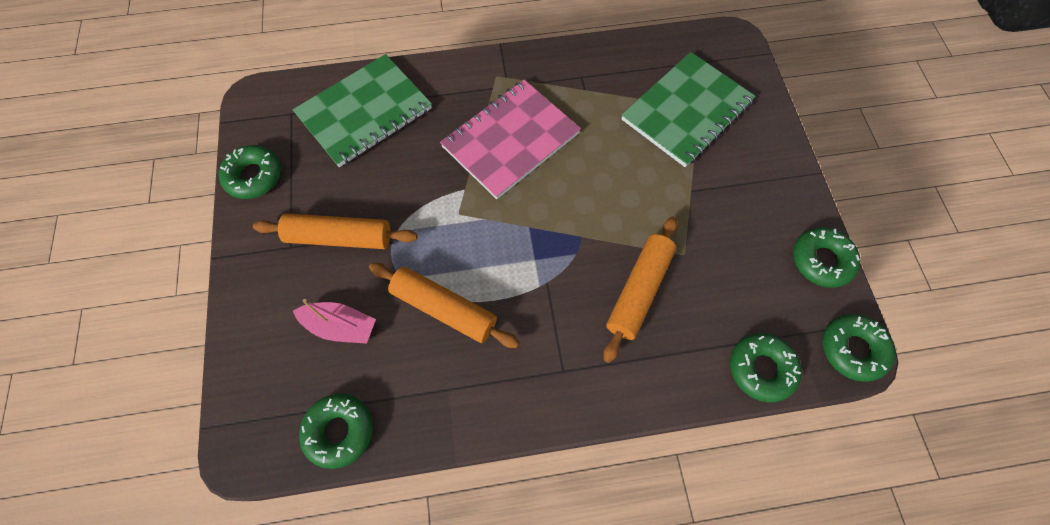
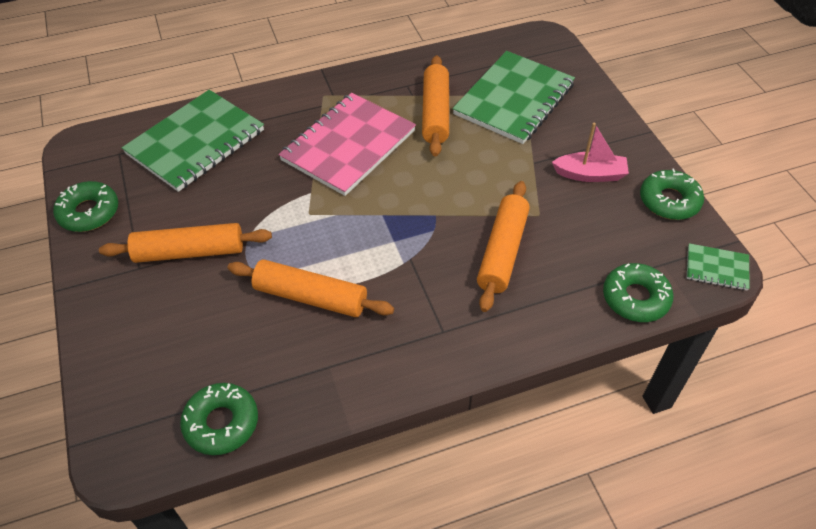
camera: 10 degrees left, 15 degrees down
(340, 326) = (205, 329): pink boat -> pink boat (590, 174)
(604, 115) = (435, 113): none -> orange rolling pin
(852, 349) = (716, 268): green donut -> green notebook

